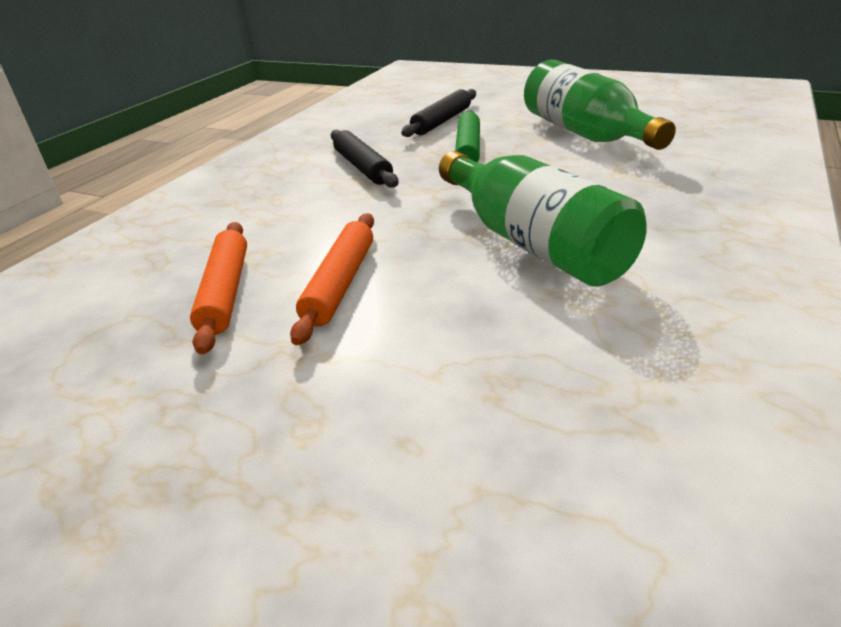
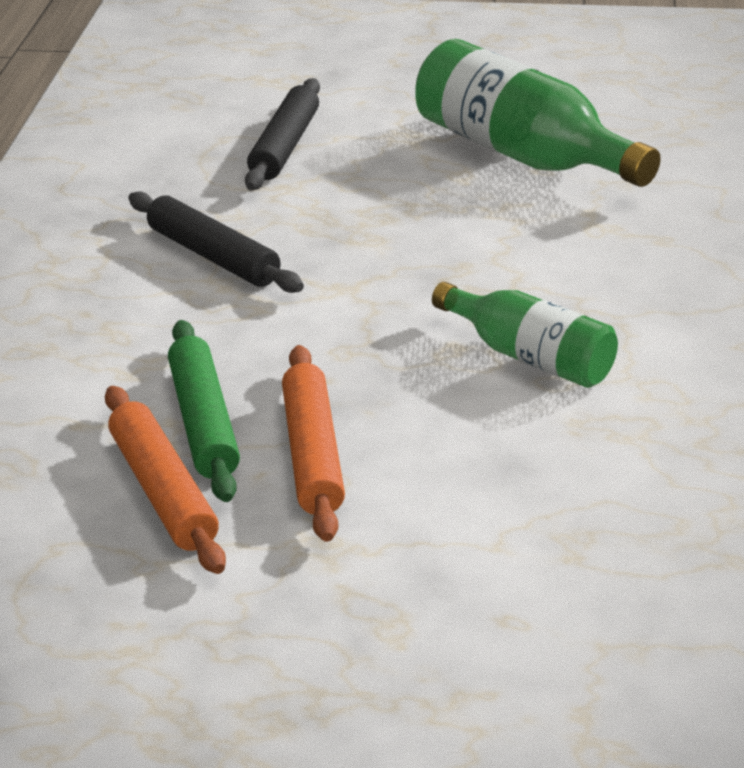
camera: 20 degrees left, 0 degrees up
(468, 149) = (359, 202): green rolling pin -> green rolling pin (204, 422)
(533, 243) = (530, 357): green bottle -> green bottle, size x0.60

